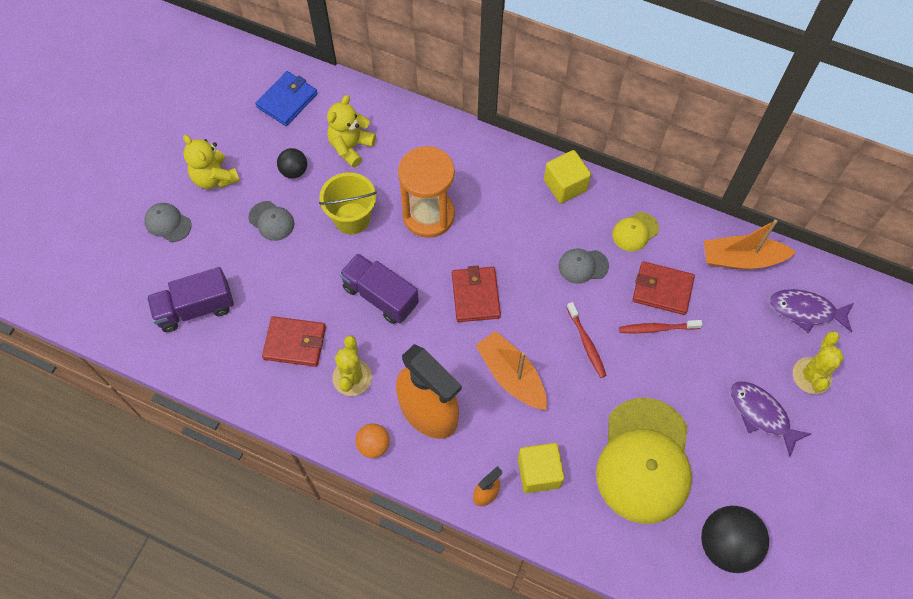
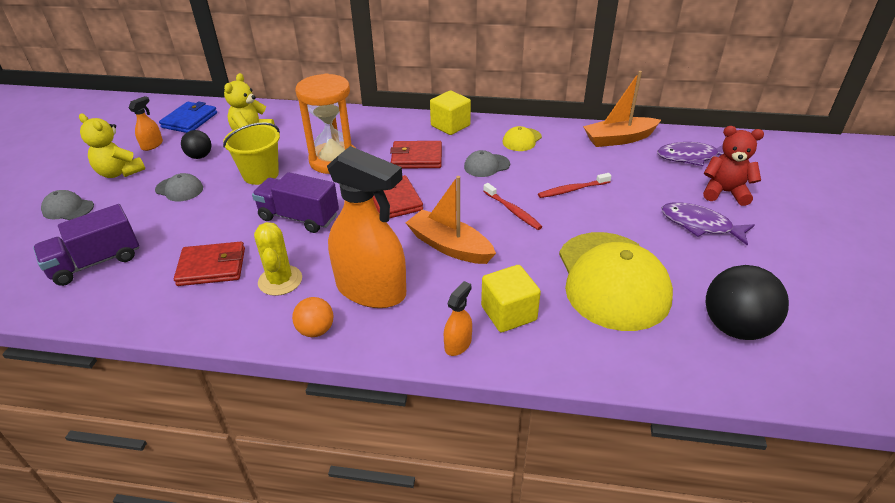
camera: 15 degrees left, 25 degrees down
(247, 137) = (152, 145): none -> orange spray bottle
(662, 289) = (563, 167): red wallet -> red wallet (417, 158)
(811, 375) = (724, 192): yellow cactus -> red teddy bear

